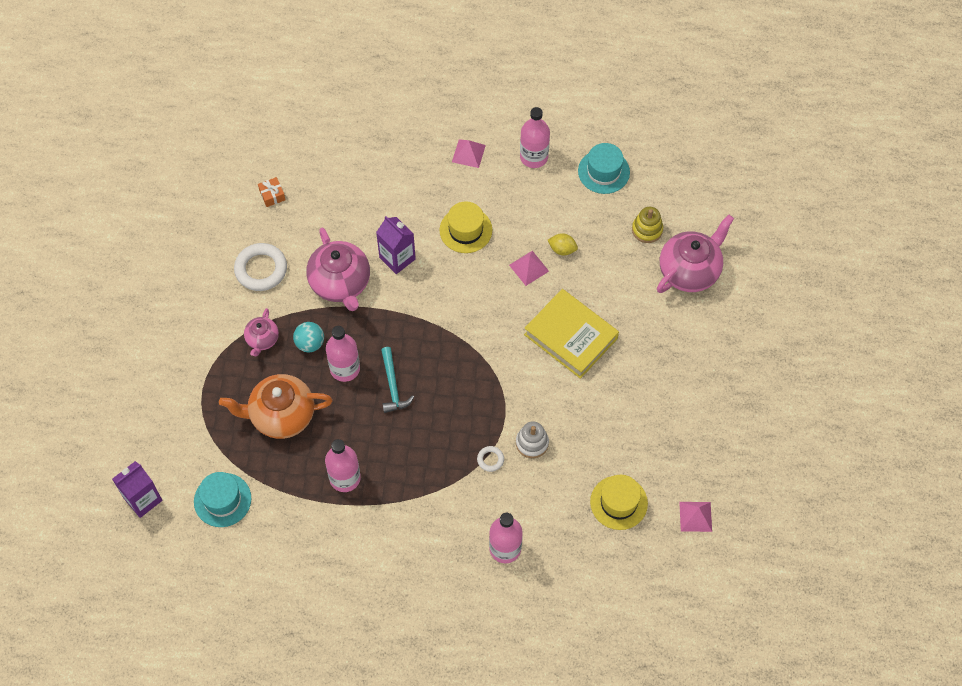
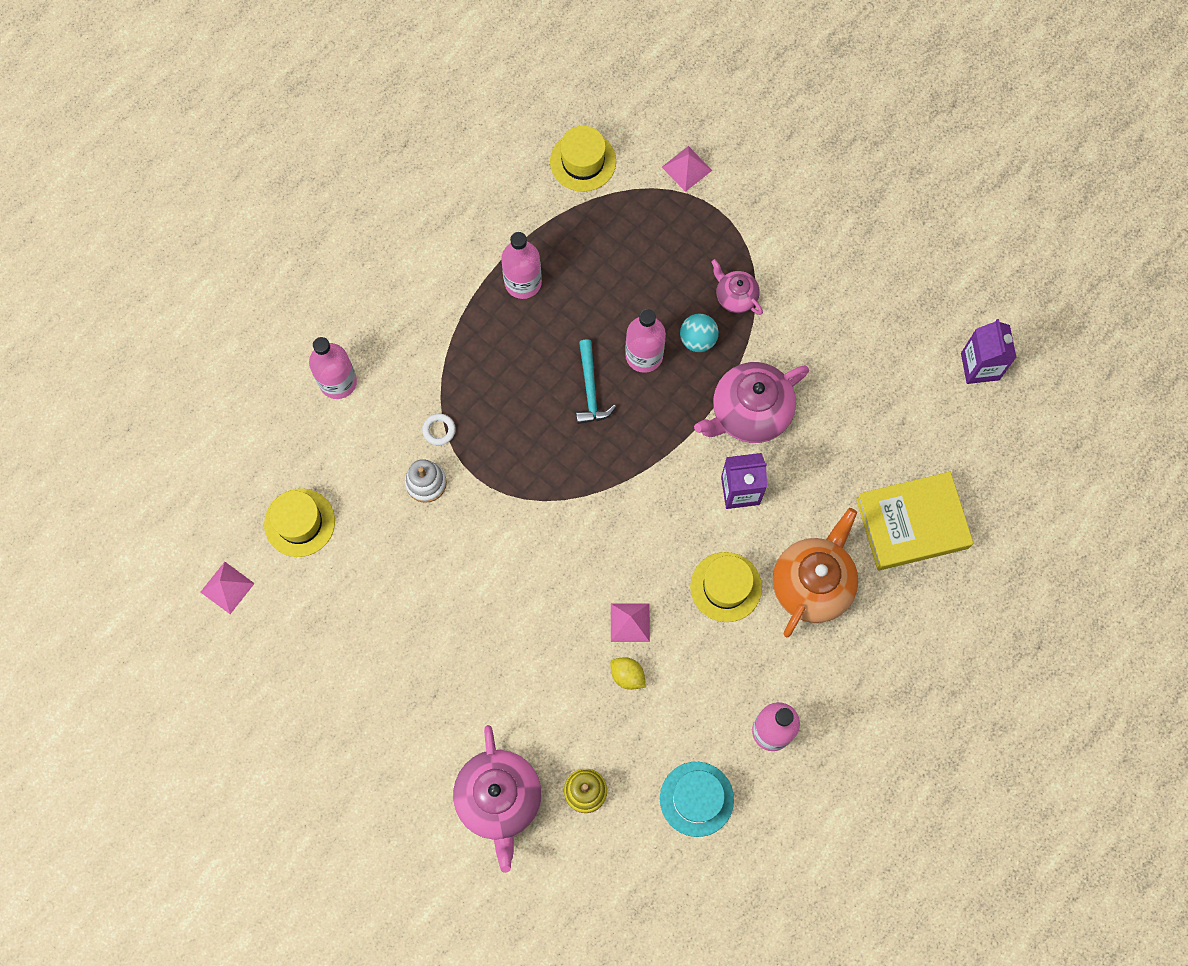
camera: 125 degrees right, 10 degrees up
(143, 499) = (635, 94): purple carton -> purple carton (980, 366)
(222, 500) = (583, 161): turquoise hat -> yellow hat
(261, 269) = (823, 344): white ring -> none
(272, 195) = (912, 410): orange gift -> none
(281, 415) = (634, 264): orange teapot -> orange teapot (812, 584)
(340, 283) = (749, 413): pink teapot -> pink teapot turned 45 degrees counterclockwise
(393, 386) = (590, 389): turquoise hammer -> turquoise hammer turned 120 degrees counterclockwise
(468, 153) = (827, 659): pink pyramid -> pink pyramid (686, 168)
(562, 249) = (627, 675): yellow lemon -> yellow lemon turned 75 degrees clockwise
(570, 336) = (515, 608): yellow book -> yellow book (912, 523)

